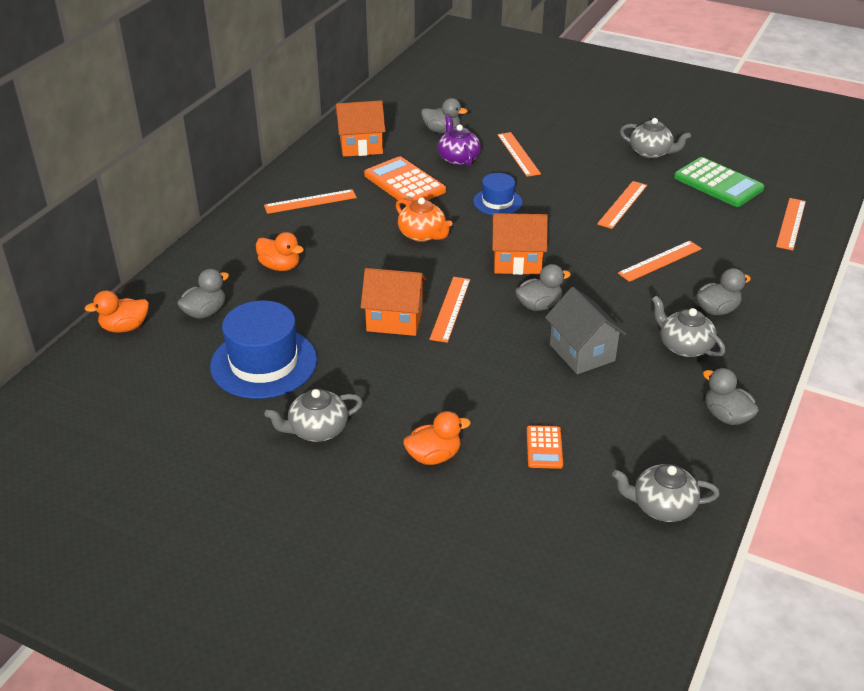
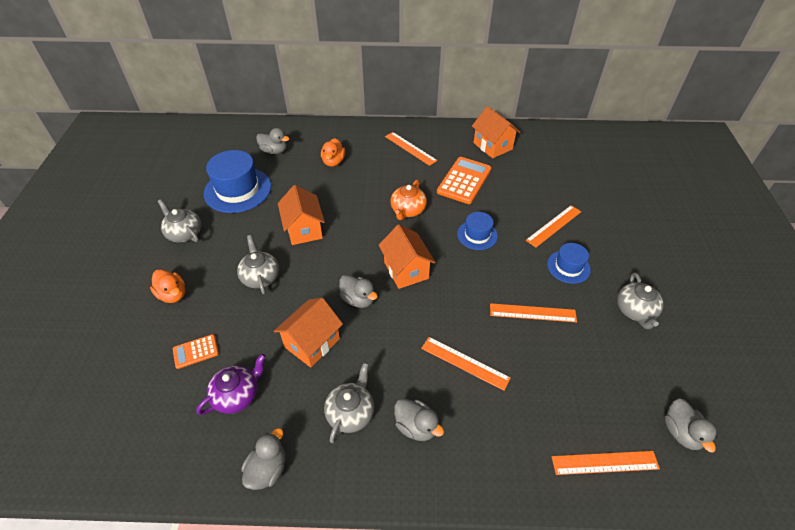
camera: 65 degrees right, 10 degrees up
(125, 327) = (248, 130): orange duck -> none
(442, 131) = (548, 175): grey duck -> grey duck (681, 432)
(450, 309) = (329, 252): orange ruler -> none
(458, 158) = (518, 196): purple teapot -> purple teapot (237, 395)
(578, 166) = (568, 267): none -> blue hat
(582, 352) = (312, 343): grey house -> orange house
(662, 506) = (147, 446): grey teapot -> grey teapot (260, 276)
(718, 183) = (627, 378): green calculator -> none

